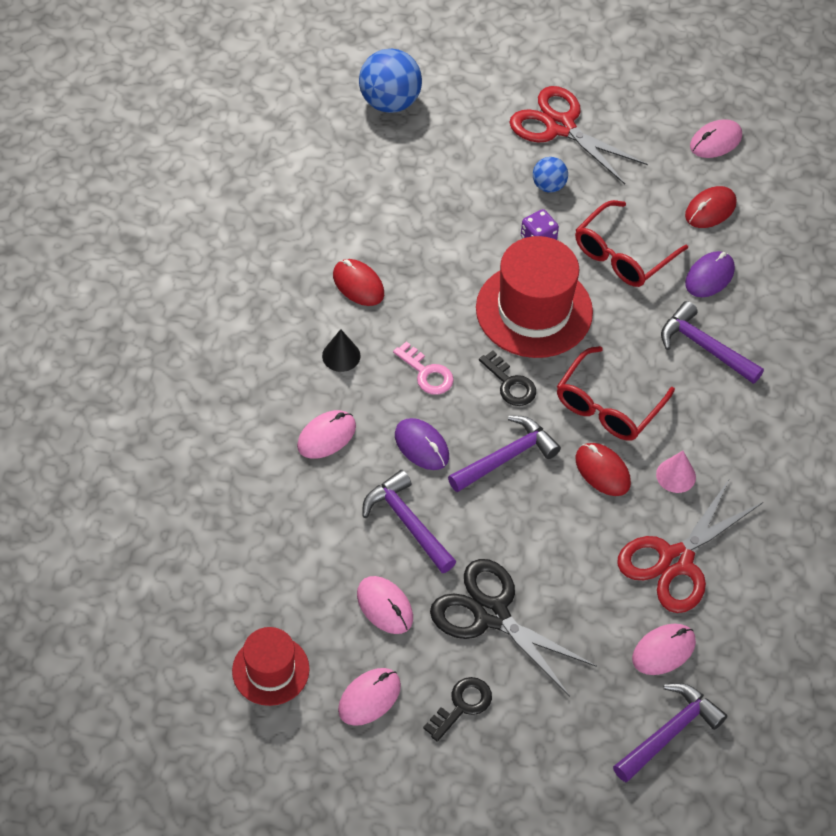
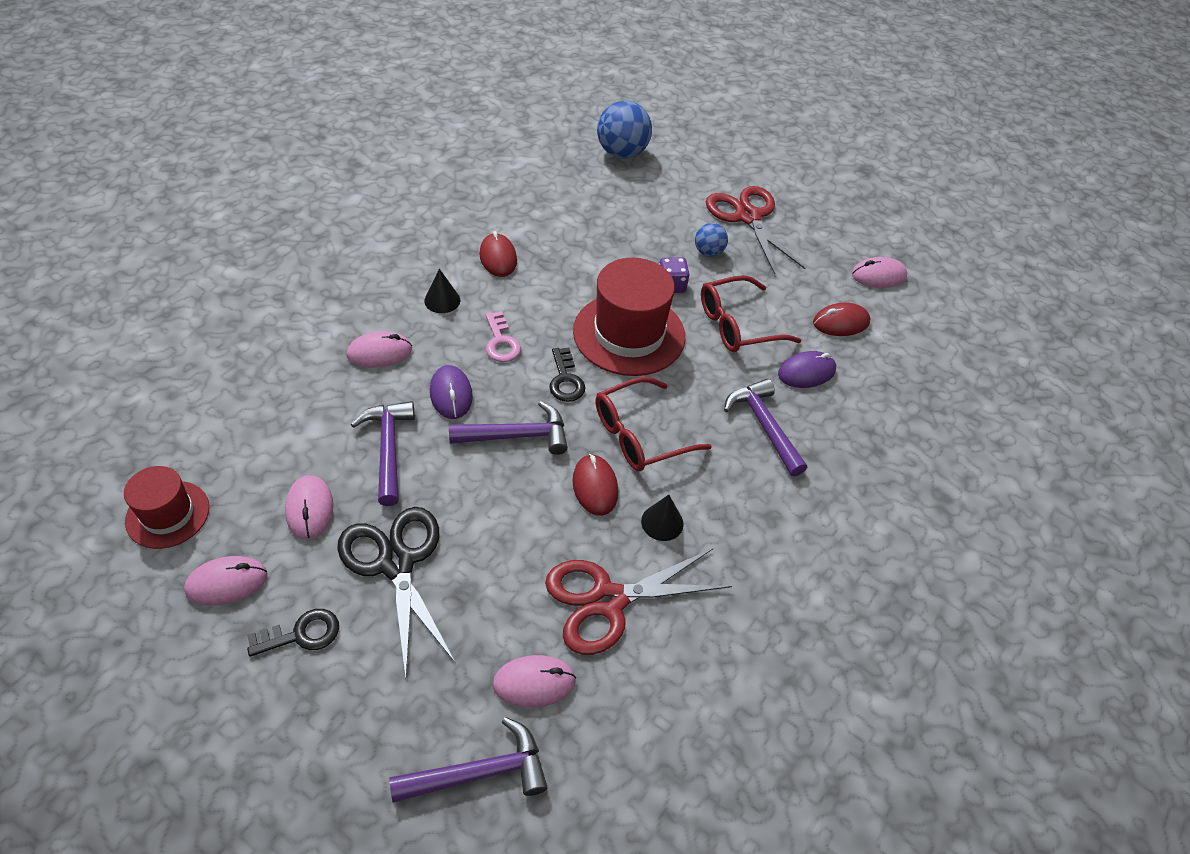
camera: 25 degrees right, 5 degrees down
(676, 475) = (662, 522): pink cone -> black cone

